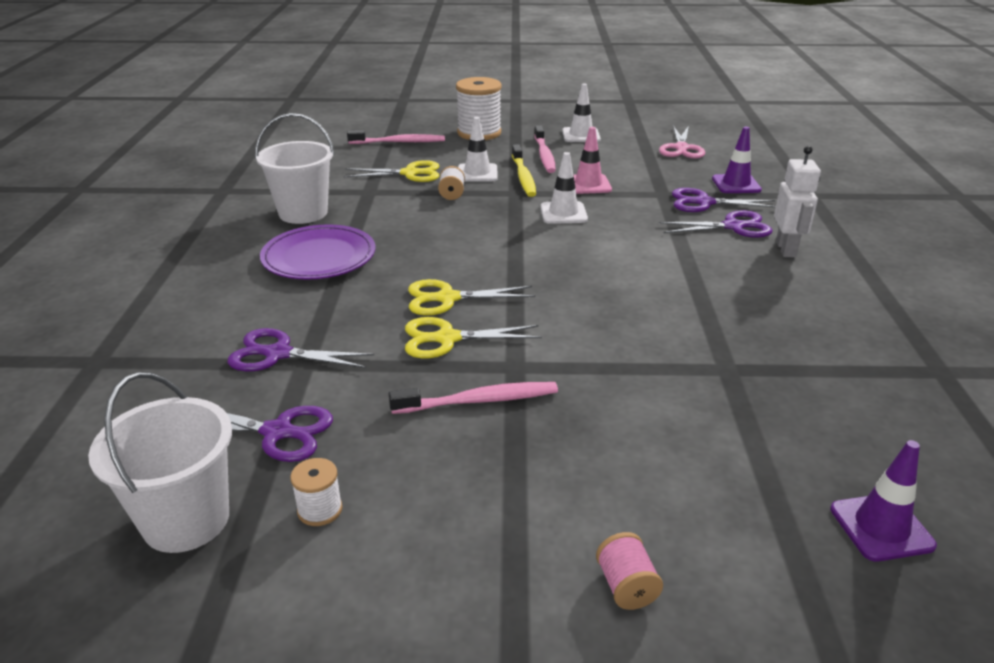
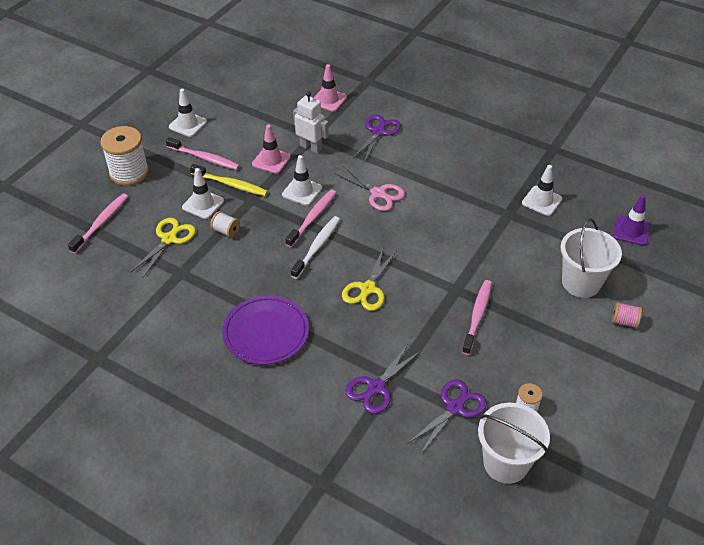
camera: 60 degrees left, 15 degrees up
(303, 213) = (186, 321): white bucket -> white bucket (581, 283)
(447, 339) = (411, 306): yellow scissors -> none
(484, 247) = (317, 247): none -> white toothbrush
(528, 231) = (313, 218): none -> pink toothbrush
(681, 148) = (256, 92): pink scissors -> pink scissors (378, 193)
(704, 202) = (340, 126): purple scissors -> none
(736, 184) = (328, 100): purple traffic cone -> pink traffic cone
(786, 249) = (418, 128): white robot -> white robot (311, 147)
(802, 394) = (542, 201): none -> white traffic cone

